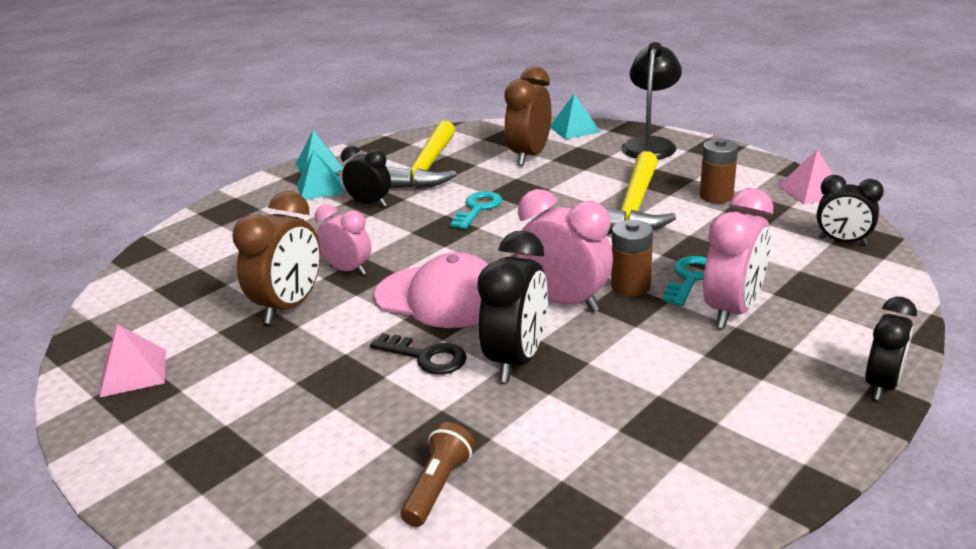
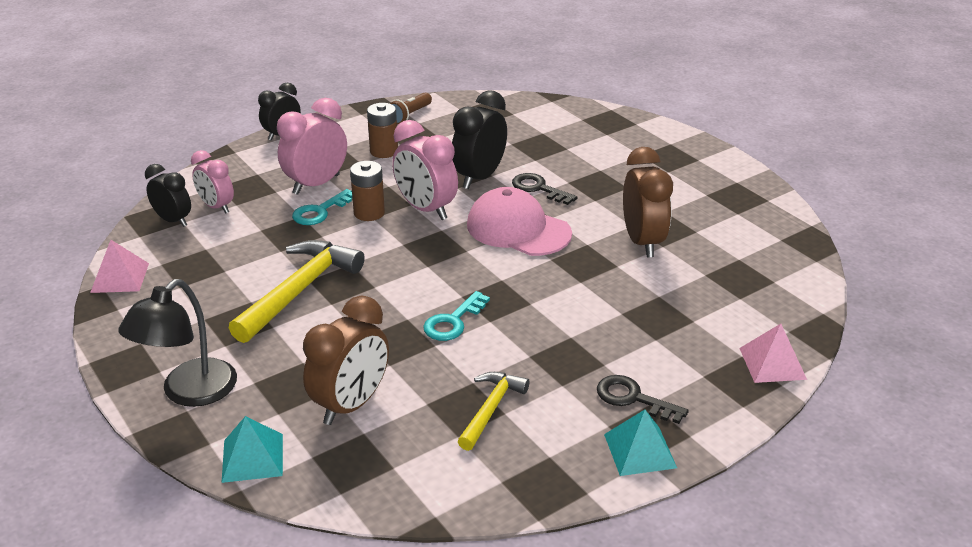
camera: 170 degrees left, 5 degrees up
(133, 372) = (747, 210): pink pyramid -> pink pyramid (772, 363)
(289, 306) = (642, 242): brown clock -> brown clock turned 135 degrees clockwise
(320, 188) = (633, 399): turquoise pyramid -> black key
(348, 270) = (594, 268): pink clock -> pink clock (216, 207)
(370, 204) = (571, 355): black clock -> none
(427, 168) = (491, 409): yellow hammer -> yellow hammer, size x0.59
(438, 486) = (544, 129): brown flashlight -> brown flashlight (409, 115)
(716, 196) = (210, 289): brown battery -> brown battery (384, 151)

